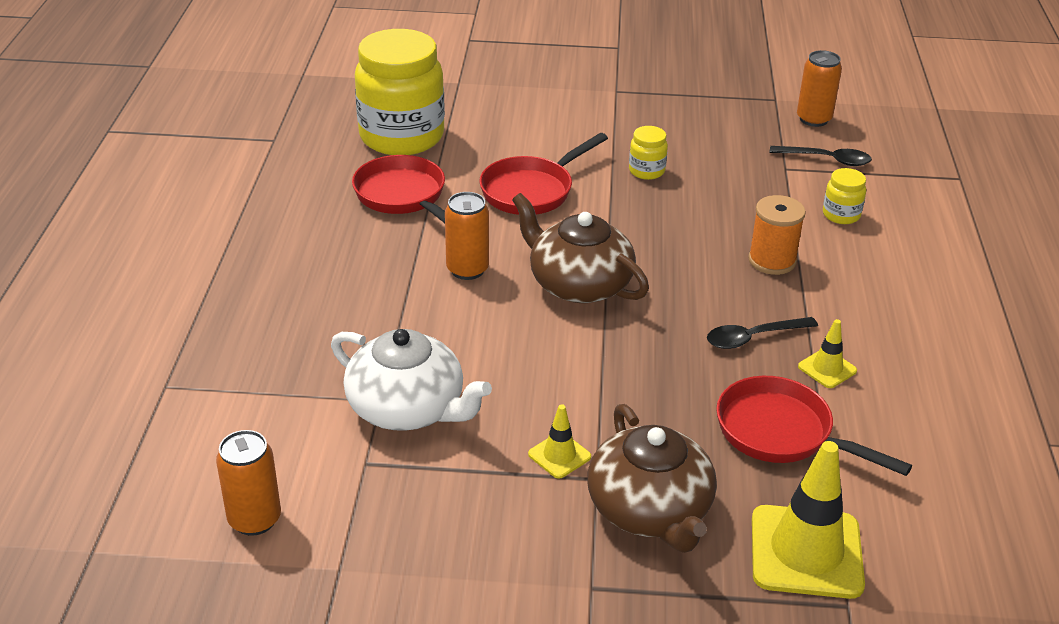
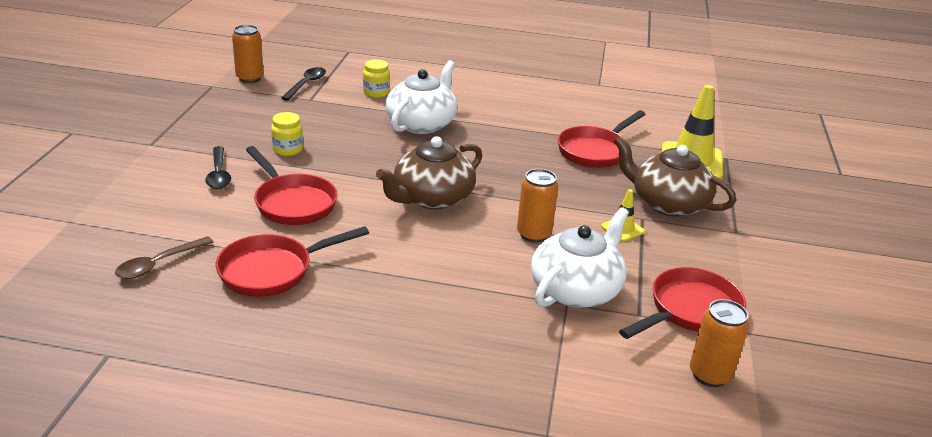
camera: 85 degrees left, 5 degrees down
(379, 512) = (690, 311): none -> red pan
(401, 137) = (159, 264): yellow jar -> brown spoon
(467, 269) = (400, 246): orange can -> orange can (533, 234)
(650, 510) = (667, 203): brown teapot -> brown teapot turned 135 degrees counterclockwise
(753, 338) = (504, 144): black spoon -> black spoon (219, 174)
(772, 261) = (422, 123): orange spool -> white teapot
(827, 369) = (536, 127): yellow traffic cone -> none

